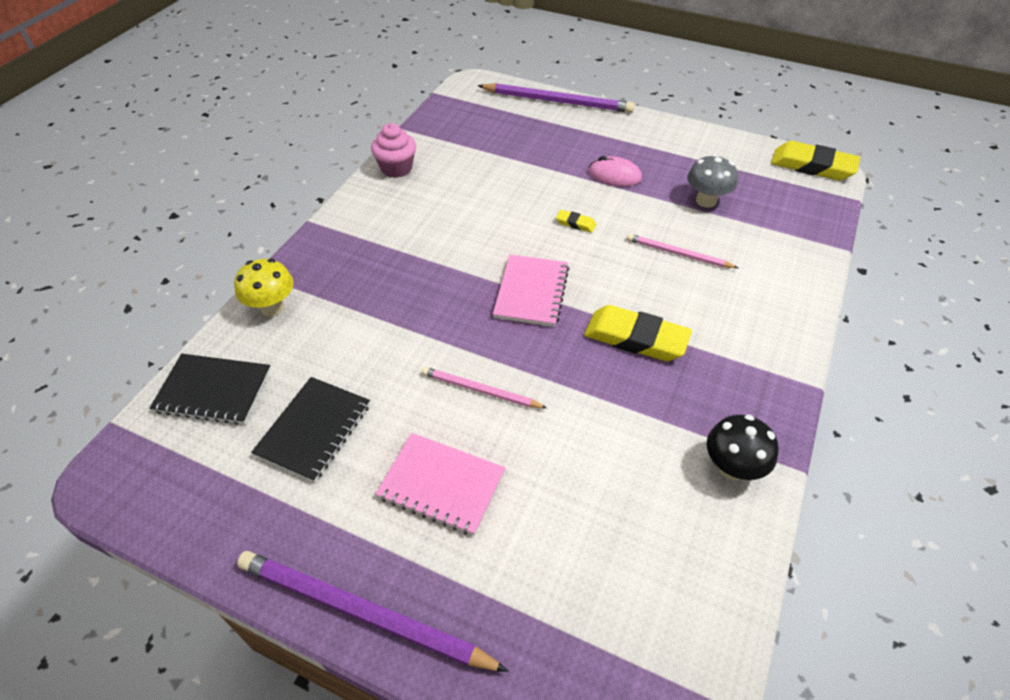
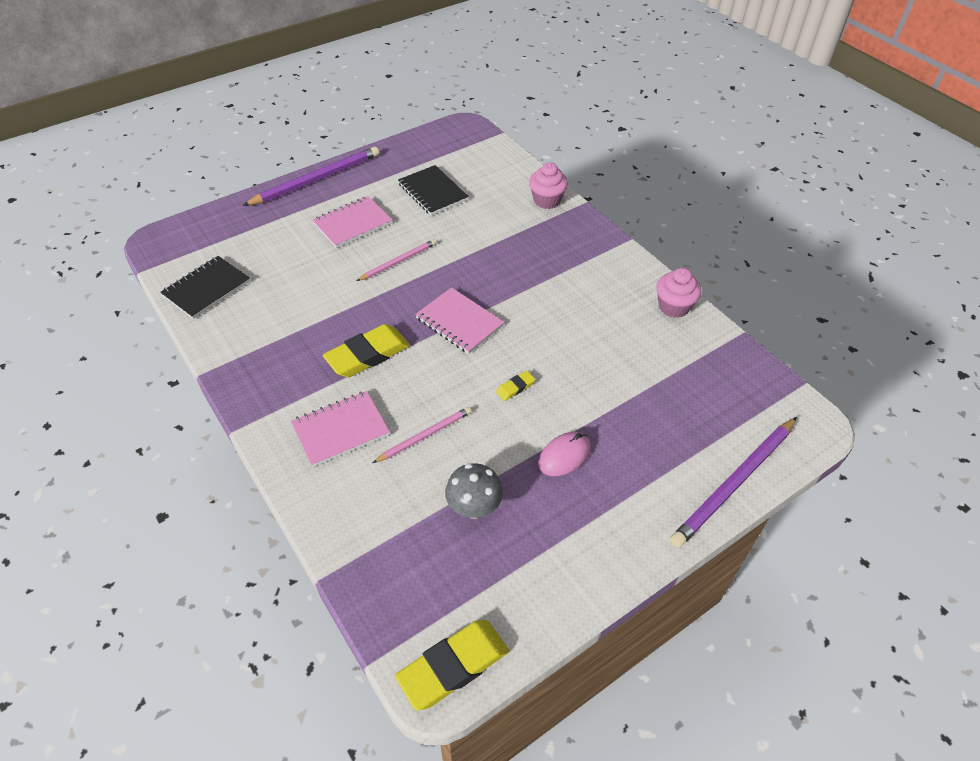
camera: 120 degrees right, 0 degrees up
(213, 391) = (494, 166): black notebook -> black notebook (206, 289)
(272, 307) = (547, 200): yellow mushroom -> pink cupcake
(731, 309) = (340, 430): none -> pink notebook
(732, 467) = (237, 342): black mushroom -> none

